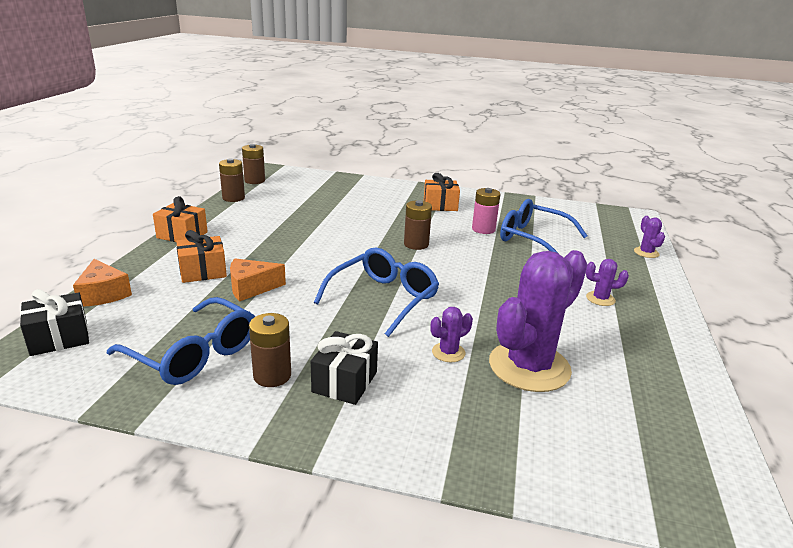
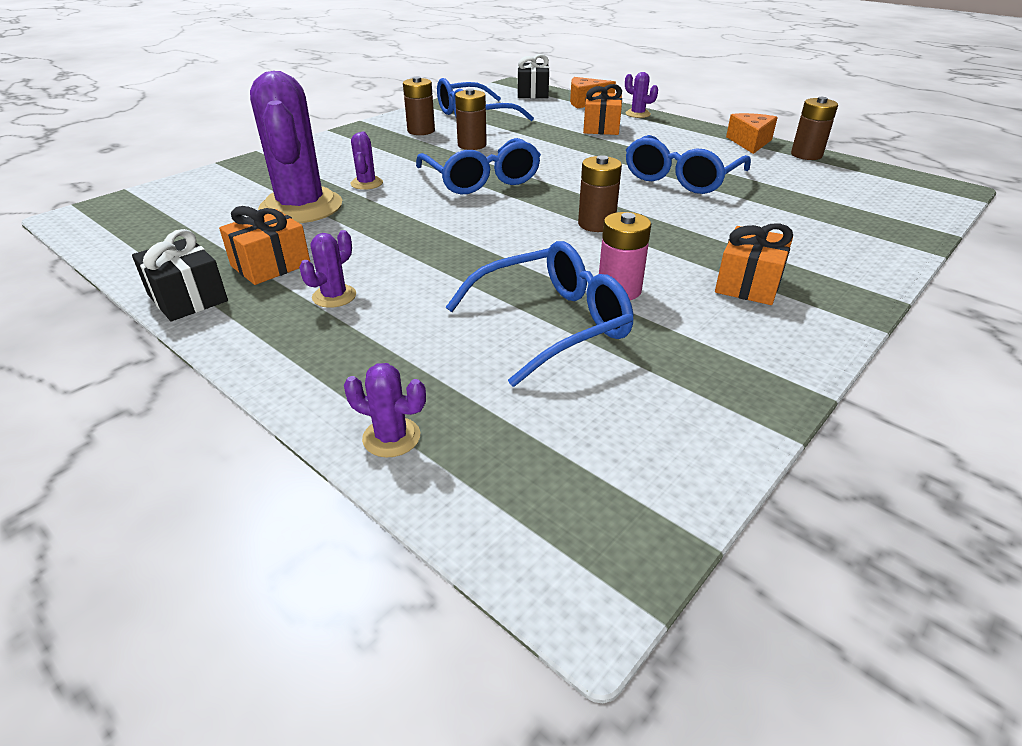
camera: 120 degrees right, 10 degrees up
(146, 261) = (637, 114): none -> purple cactus
(182, 235) = (692, 127): orange gift -> orange gift (271, 265)
(251, 288) = (554, 138): orange cheese -> orange cheese (750, 142)
(254, 181) = (884, 172): brown battery -> brown battery (472, 145)
(312, 229) = (681, 178): none -> blue glasses
(345, 382) = (384, 146): black gift -> black gift (187, 298)

